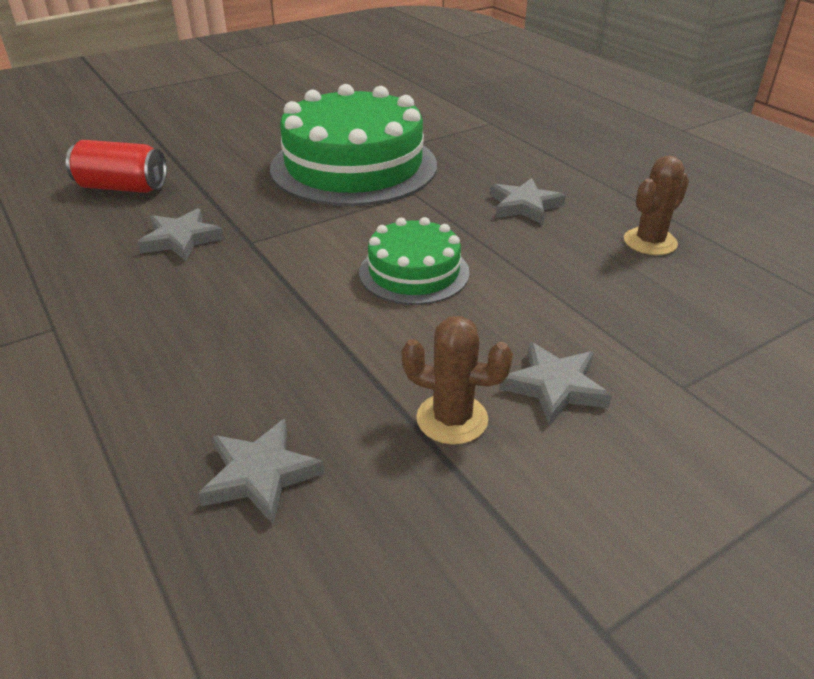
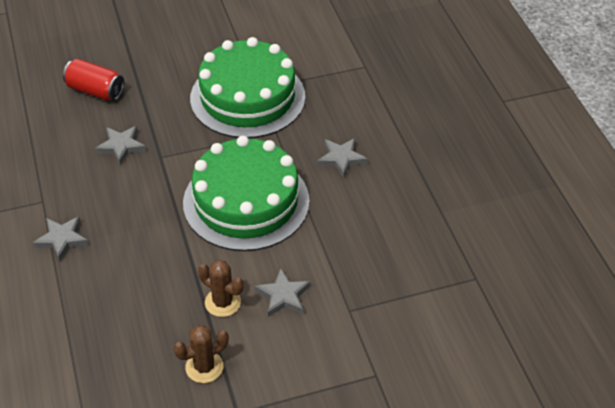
camera: 15 degrees right, 10 degrees up
(261, 475) = (124, 311): grey star -> grey star (62, 239)
(414, 272) = (246, 201): green cake -> green cake, size x1.91
(650, 242) = (401, 207): brown cactus -> brown cactus (204, 367)

